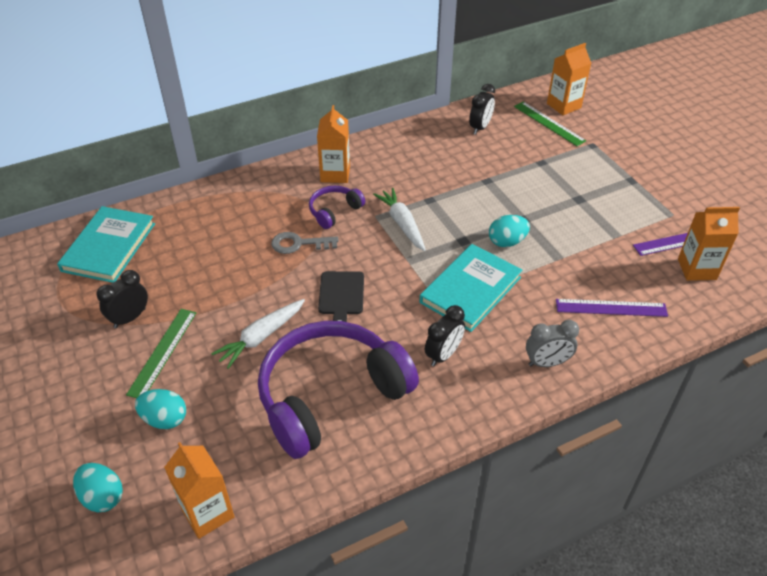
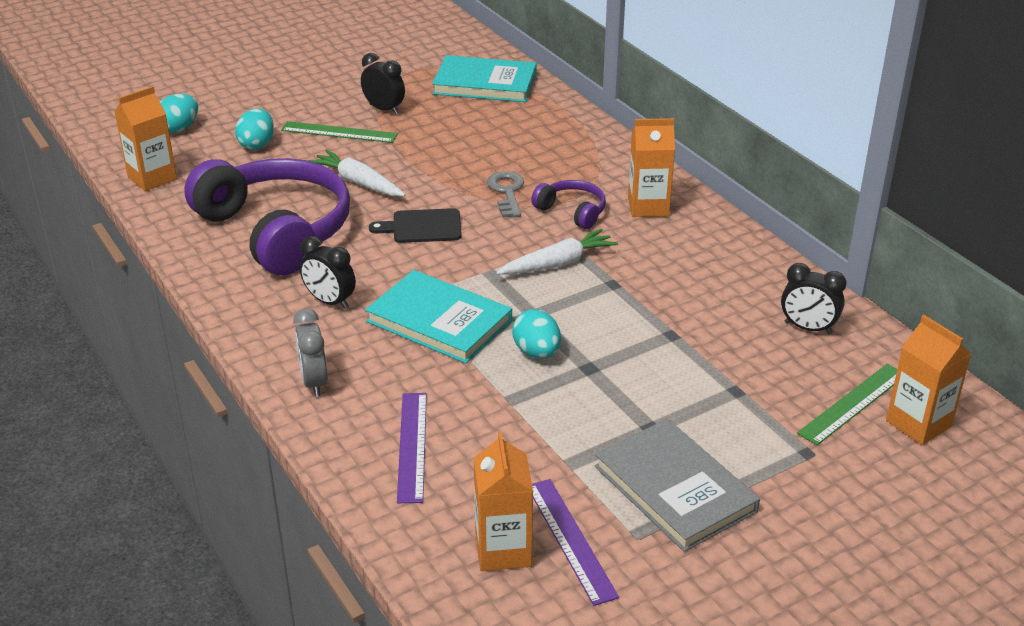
camera: 85 degrees right, 10 degrees down
(630, 196) = (675, 488): none -> grey book

